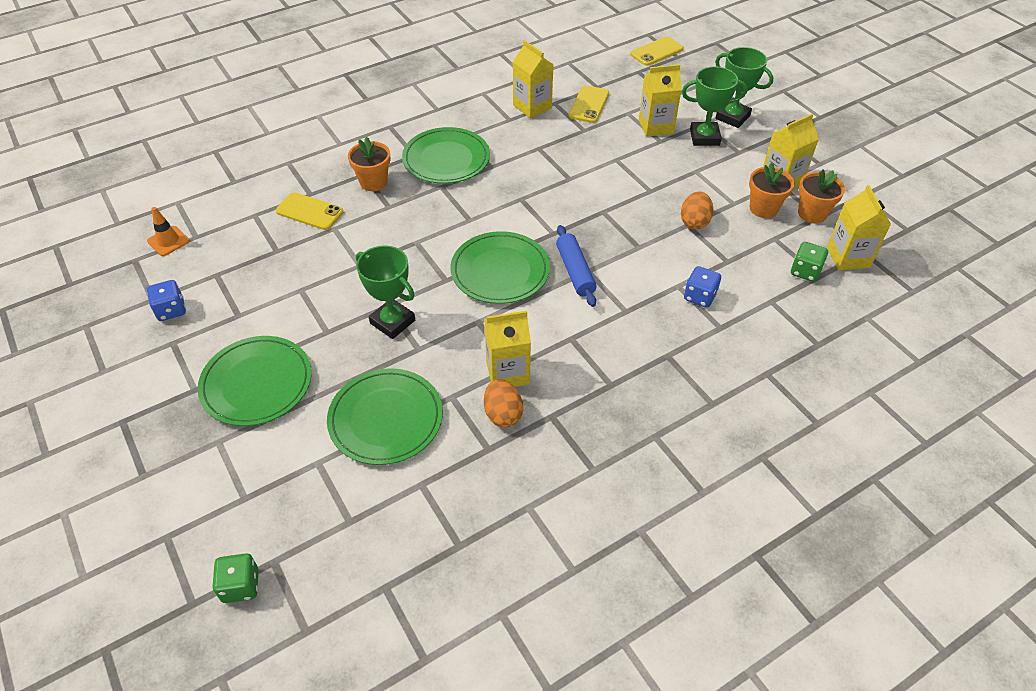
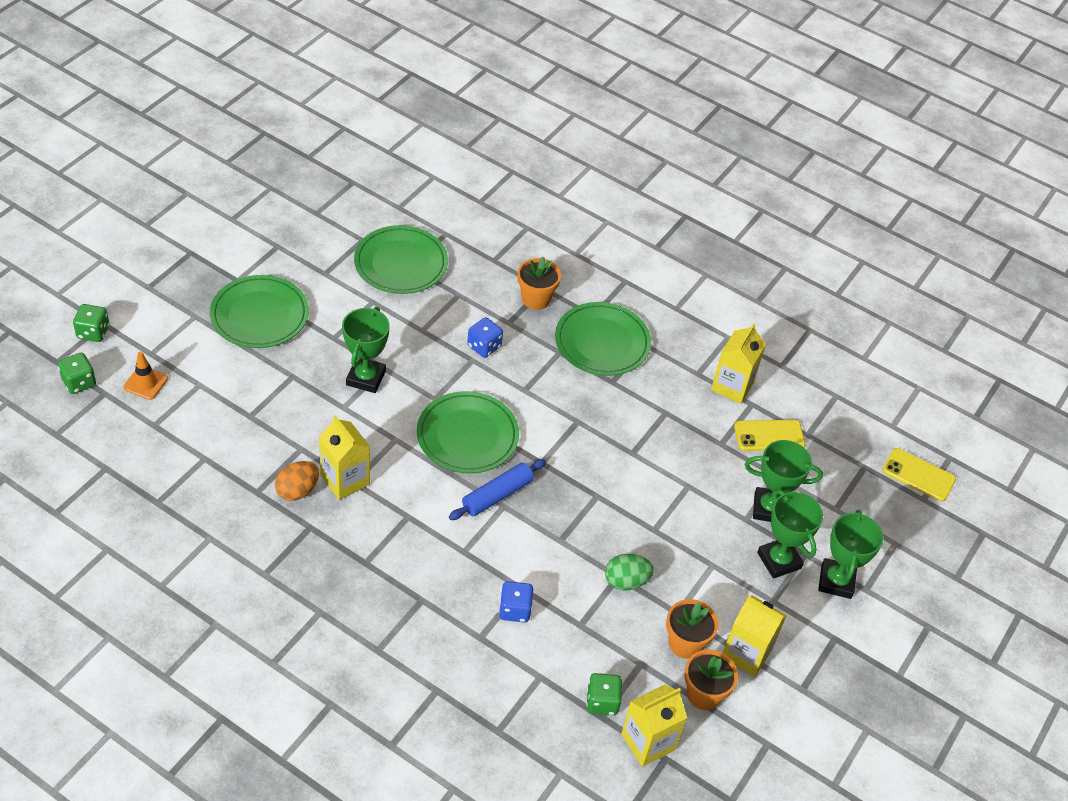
camera: 60 degrees right, 0 degrees up
(168, 241) = (384, 192): orange traffic cone -> orange traffic cone (145, 383)
(171, 310) = (310, 229): blue dice -> blue dice (484, 346)
(172, 551) = (93, 332): none -> green dice
(309, 211) = (470, 269): yellow phone -> none
(386, 419) = (259, 412): green plate -> green plate (401, 263)
(656, 126) = (769, 508): yellow carton -> green trophy
(694, 222) = (626, 581): orange egg -> green egg

